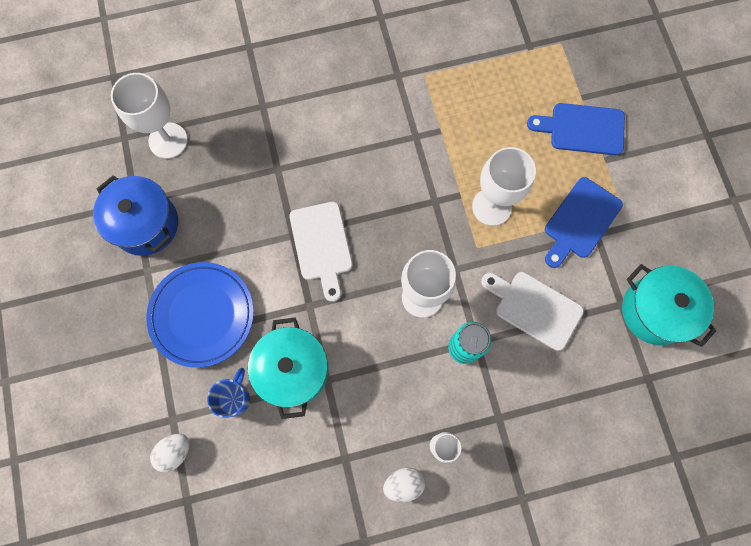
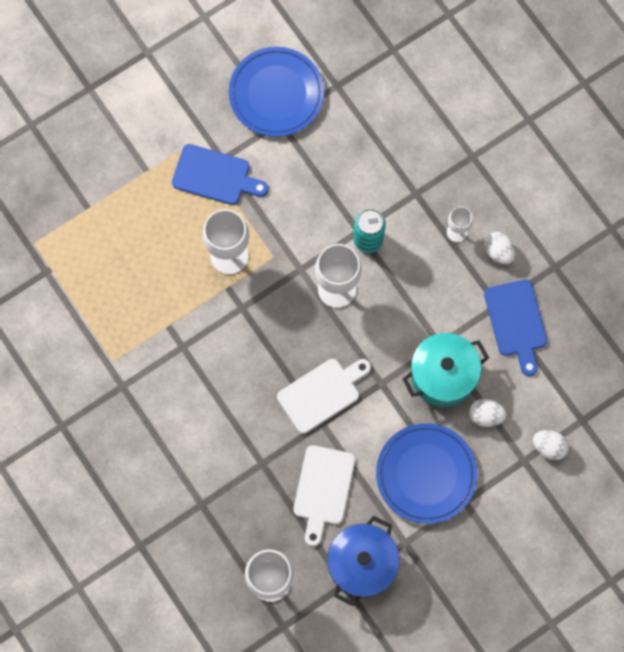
camera: 110 degrees left, 0 degrees up
(234, 398) = (485, 415): blue mug -> white egg
(534, 308) = (310, 192): white cutting board -> white cutting board (323, 489)
(582, 129) = (121, 198): blue cutting board -> blue cutting board (516, 322)
(655, 311) = (276, 94): turquoise pot -> blue plate

